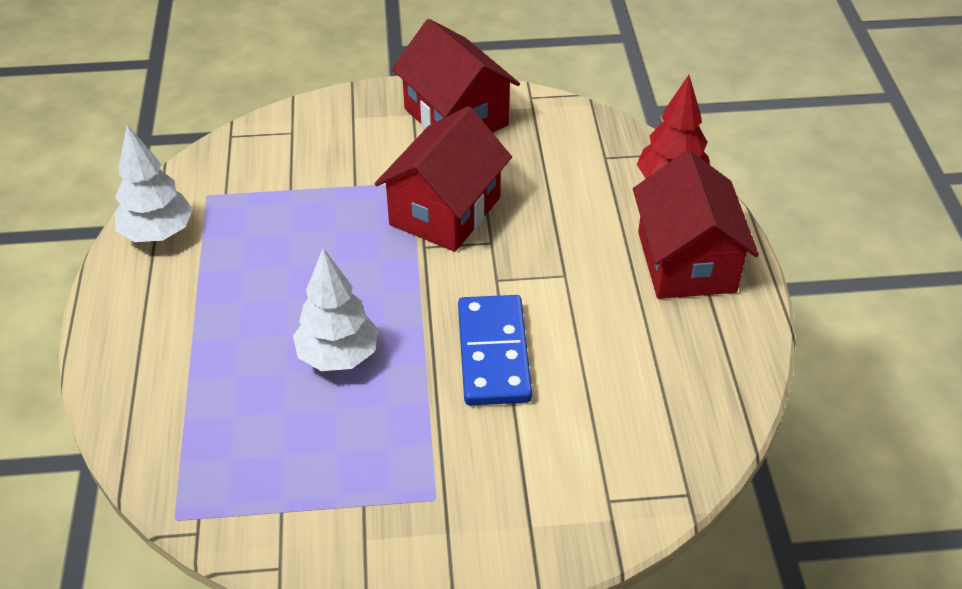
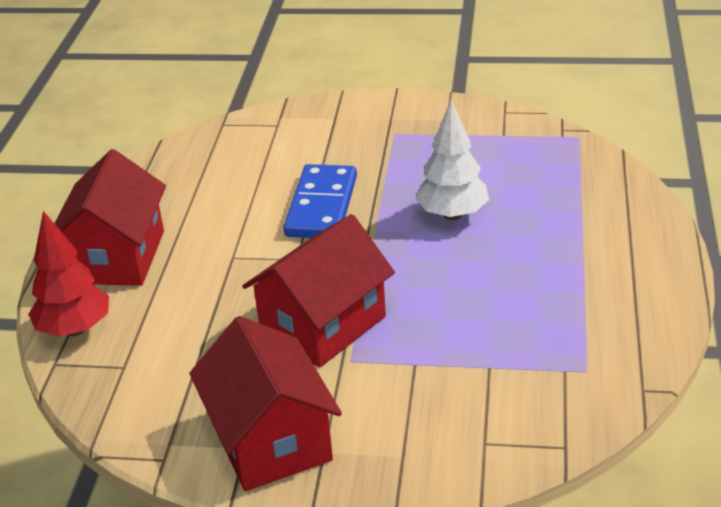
camera: 165 degrees left, 10 degrees down
(158, 233) = (634, 332): white tree -> none

